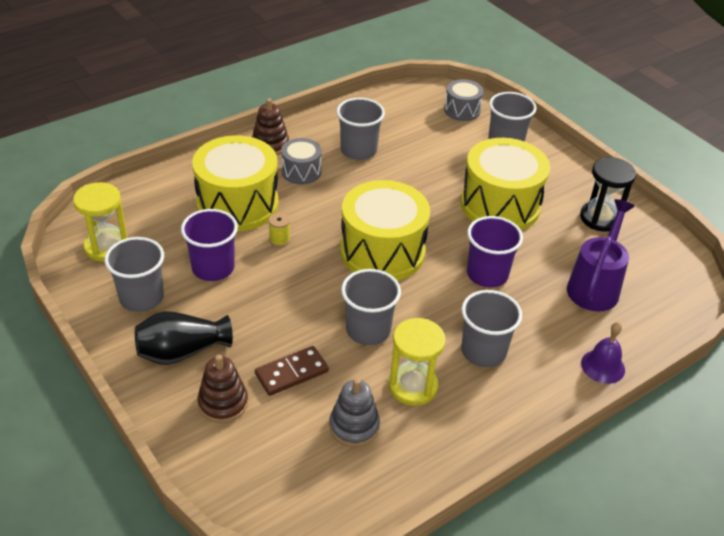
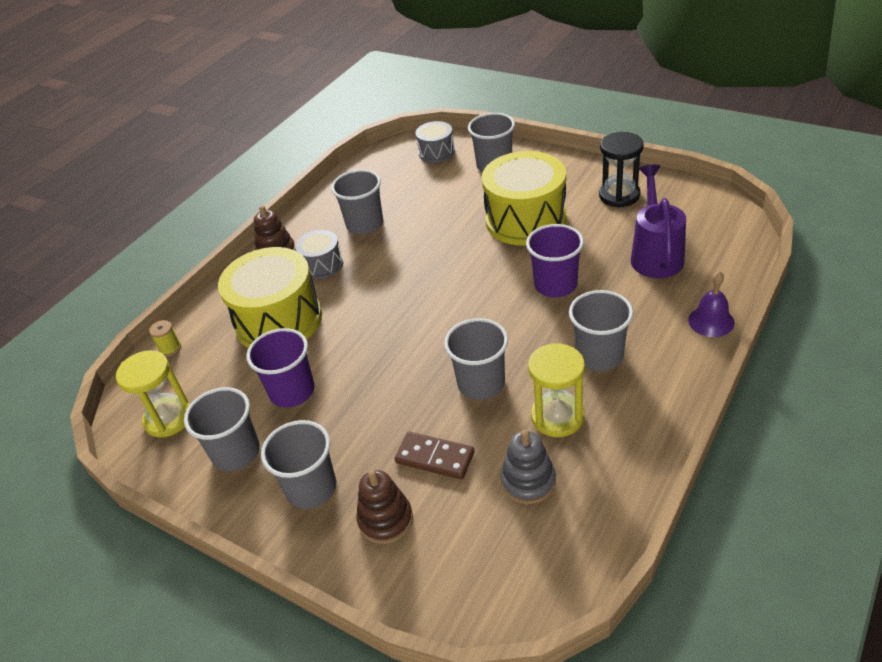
camera: 15 degrees left, 0 degrees up
(181, 352) = (311, 488): black vase -> grey cup
(279, 240) = (341, 336): yellow spool -> yellow spool (170, 348)
(292, 373) = (434, 458): brown domino -> brown domino turned 75 degrees clockwise
(382, 251) = (447, 305): yellow drum -> none

